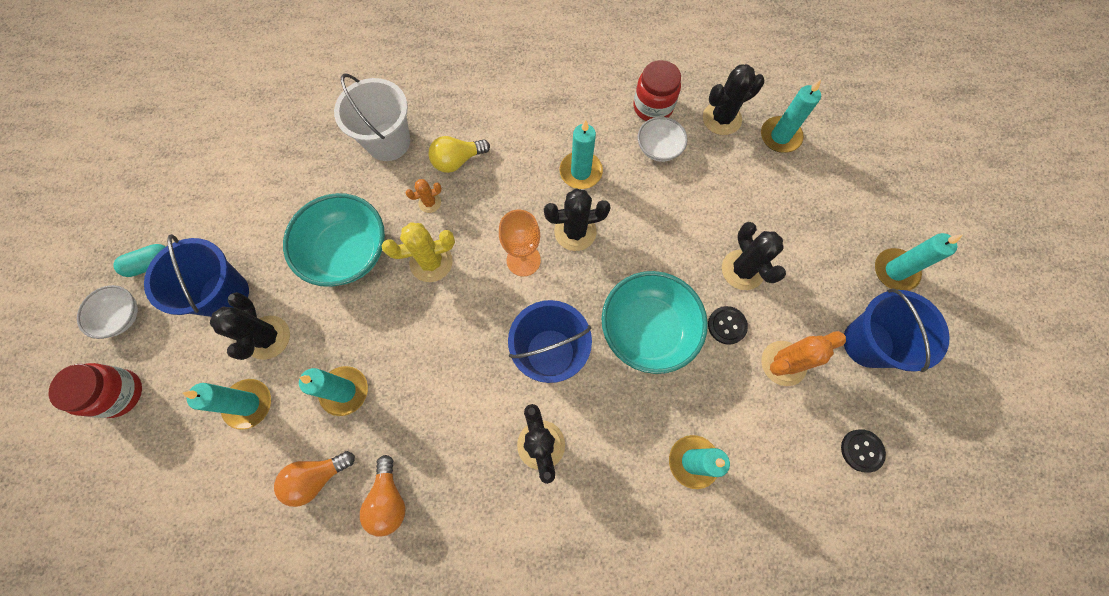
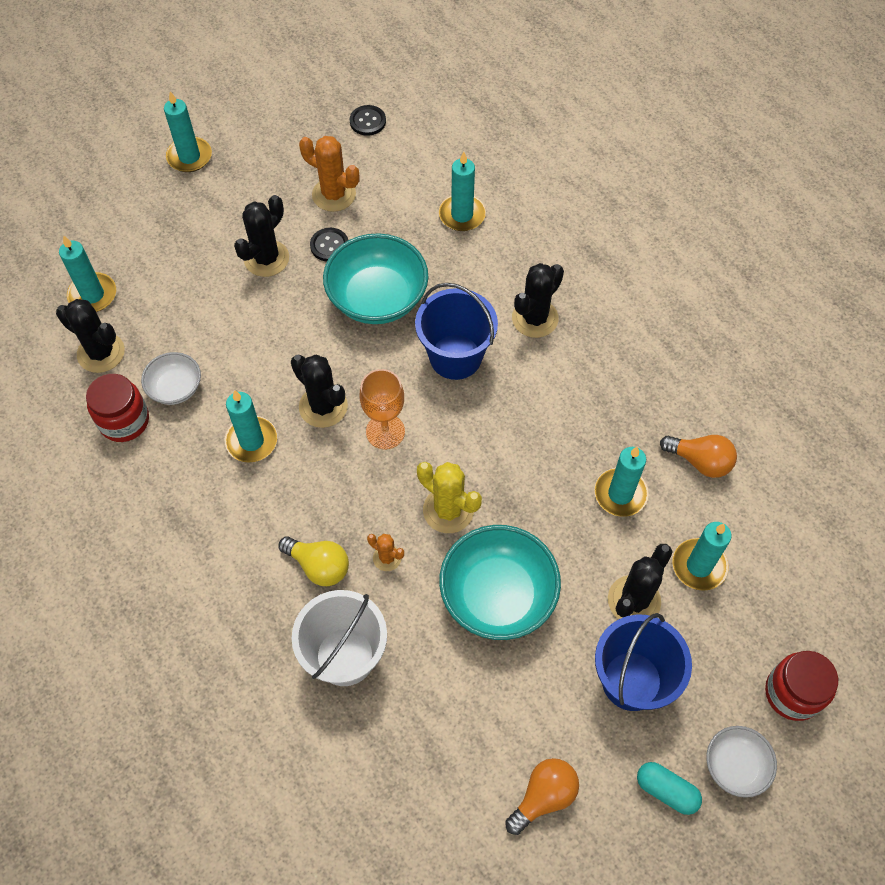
camera: 125 degrees left, 10 degrees down
(388, 499) = (667, 396): orange light bulb -> orange light bulb (543, 796)
(868, 343) = (273, 150): blue bucket -> none

